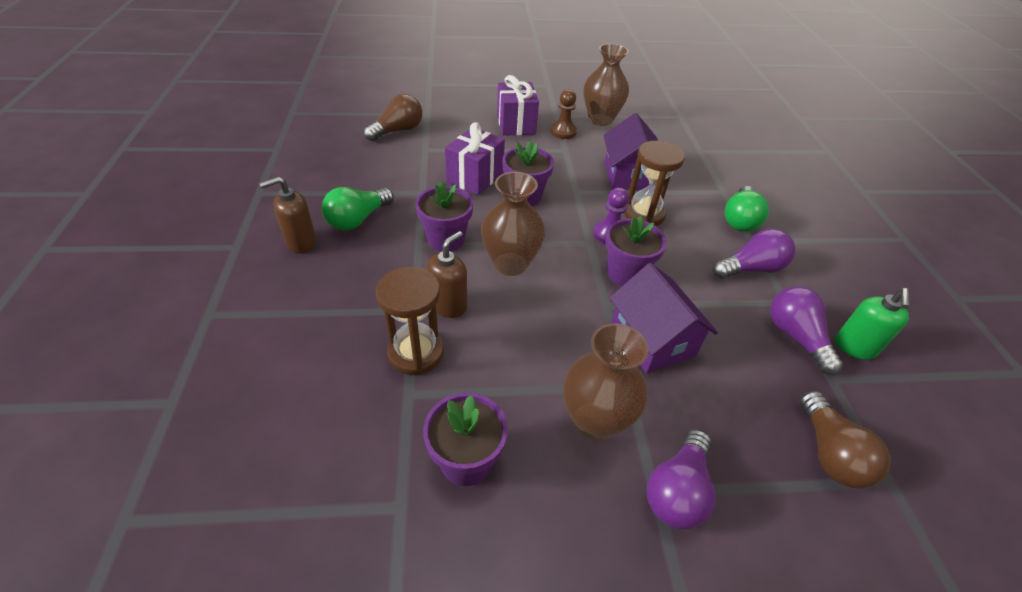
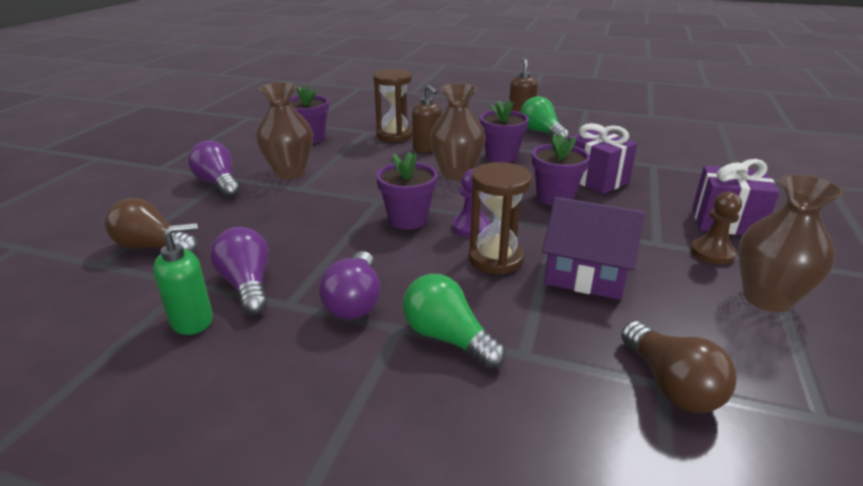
camera: 115 degrees right, 15 degrees down
(398, 130) = (693, 158): brown light bulb -> brown light bulb (670, 385)
(652, 339) = (326, 209): purple house -> none
(796, 337) = (247, 285): purple light bulb -> purple light bulb turned 120 degrees counterclockwise
(854, 347) = (192, 320): green soap dispenser -> green soap dispenser turned 105 degrees clockwise

